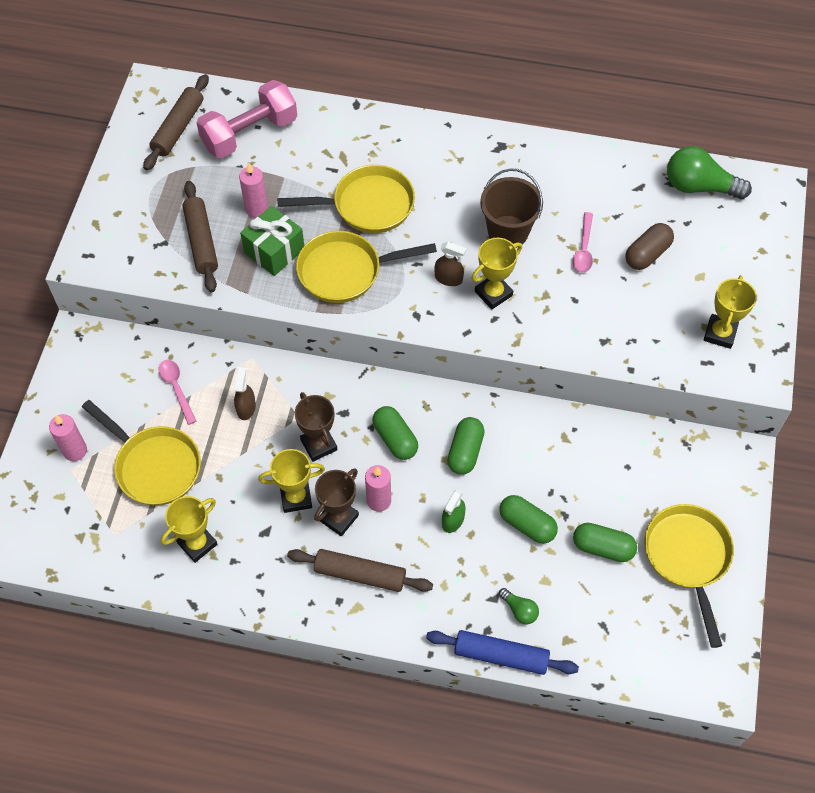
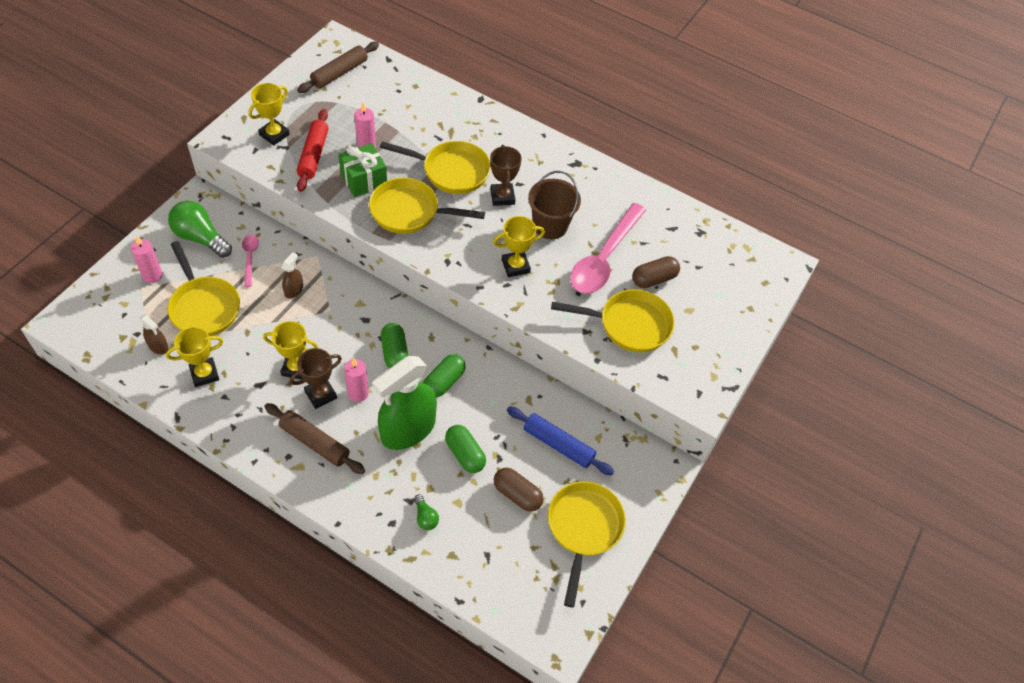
camera: 15 degrees right, 5 degrees down
(201, 241) = (313, 155): brown rolling pin -> red rolling pin
(250, 133) = (390, 93): pink dumbbell -> none
(319, 445) = (334, 336): brown trophy -> brown trophy (502, 197)
(448, 278) = (486, 243): brown spray bottle -> brown spray bottle (158, 346)
(453, 520) = (408, 429): green spray bottle -> green spray bottle, size x2.38
(501, 655) = (393, 546): blue rolling pin -> blue rolling pin (558, 444)
(583, 249) = (604, 258): pink spoon -> pink spoon, size x2.10
(603, 547) = (517, 494): green capsule -> brown capsule
(646, 316) = (629, 324): none -> yellow pan
(699, 186) = (722, 244): green light bulb -> green light bulb (201, 238)
(720, 333) = (684, 358): yellow trophy -> yellow trophy (274, 135)

